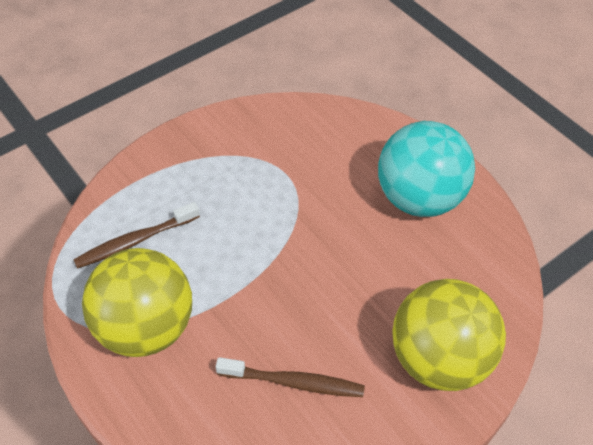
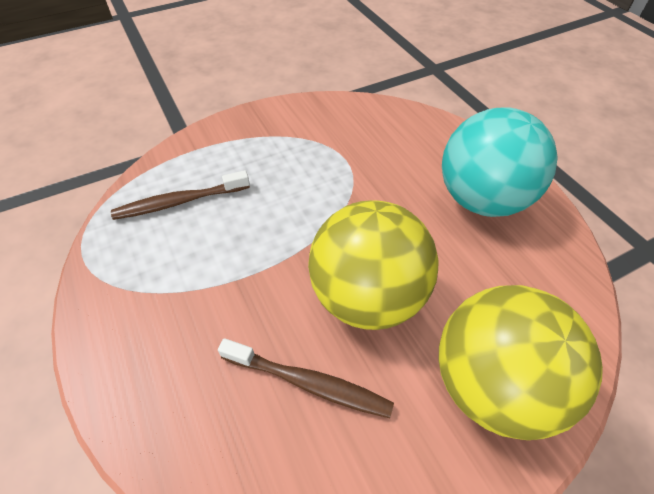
camera: 10 degrees right, 0 degrees up
(146, 328) = (161, 291): yellow ball -> yellow ball (367, 296)

